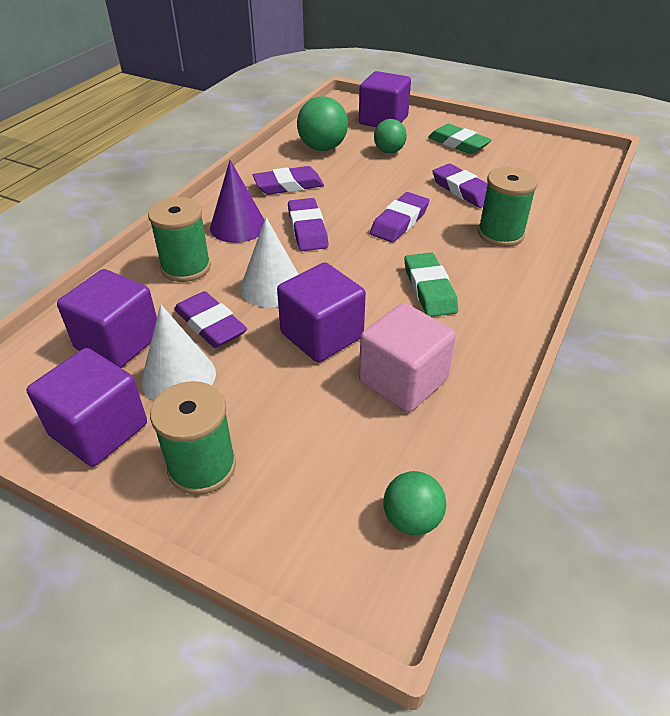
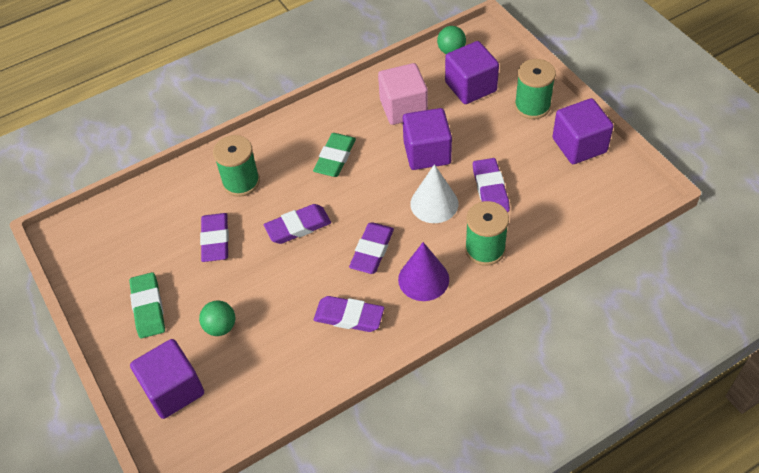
camera: 145 degrees left, 10 degrees up
(118, 342) = (554, 200): purple cube -> purple cube (470, 87)
(178, 376) = (525, 160): white cone -> none
(322, 148) = (275, 365): green ball -> none

